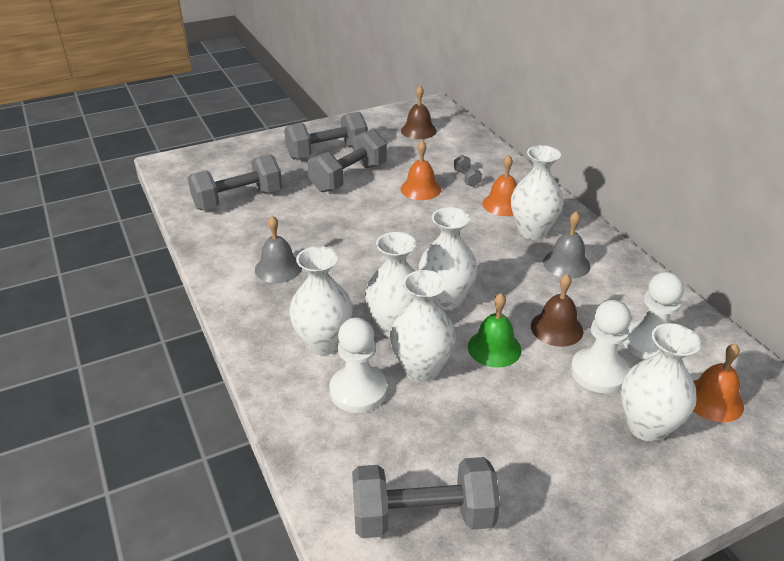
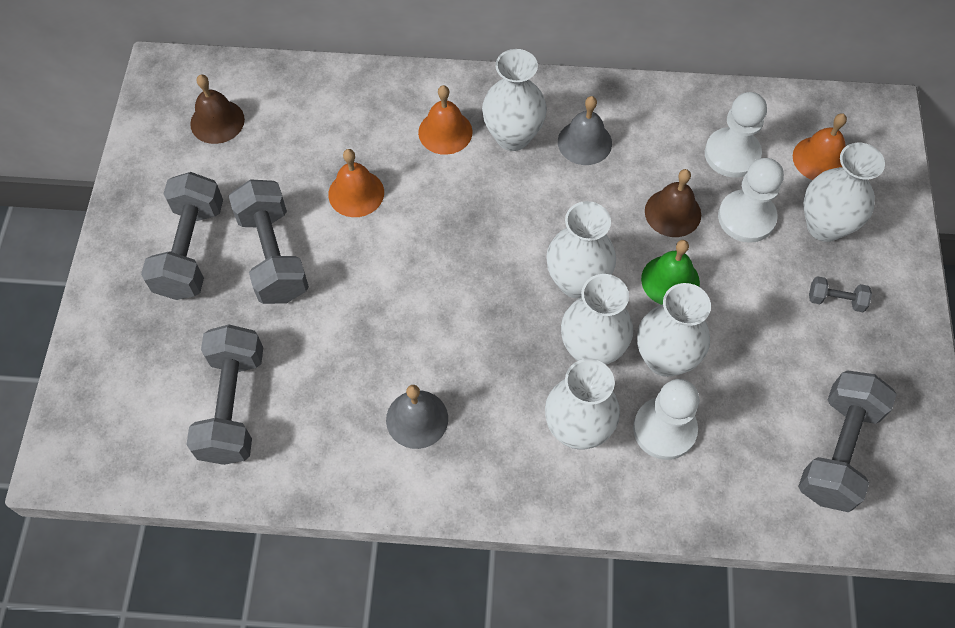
camera: 60 degrees left, 25 degrees up
(466, 178) = (367, 135): grey dumbbell -> grey dumbbell (835, 300)

